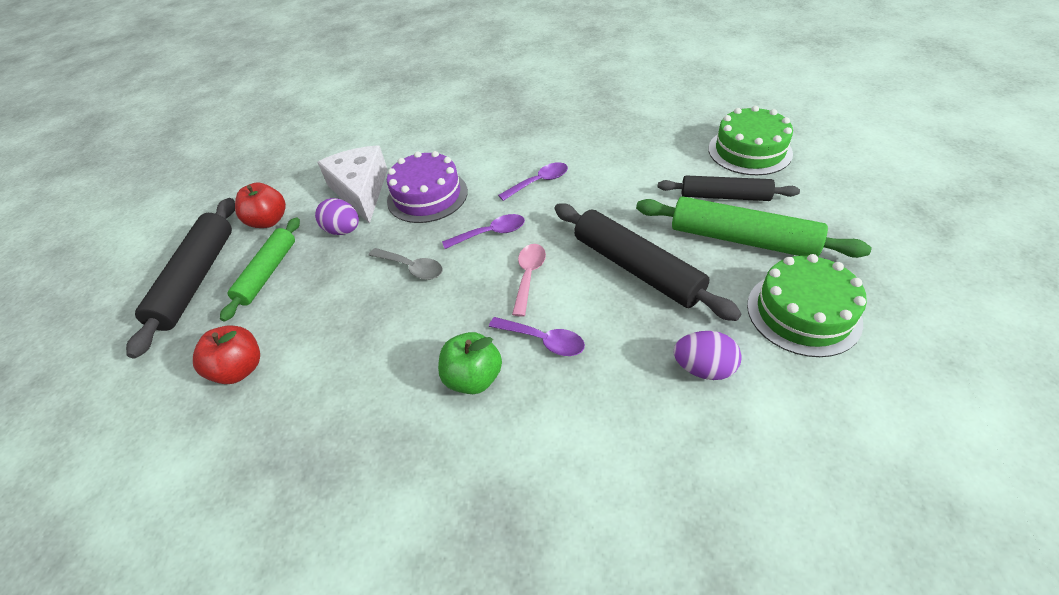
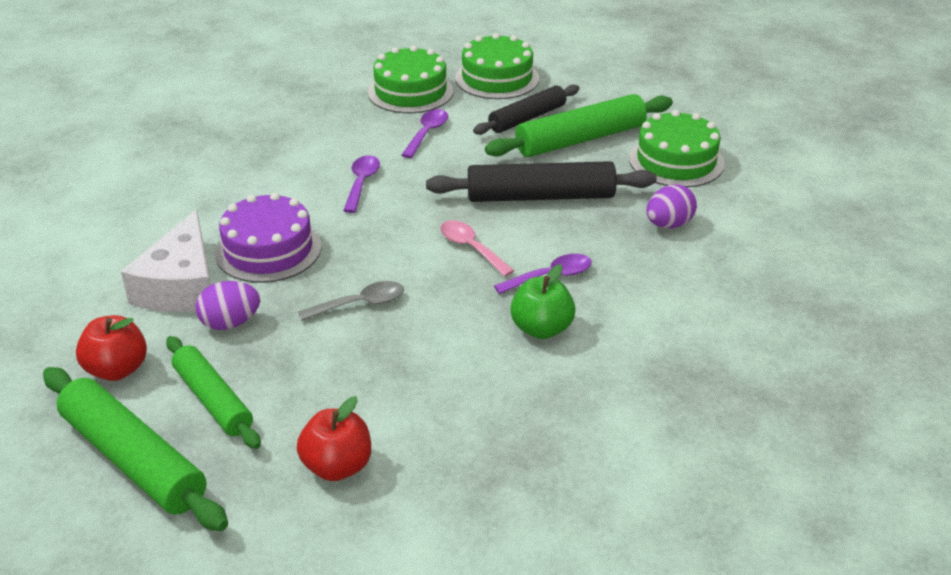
camera: 55 degrees left, 10 degrees down
(196, 279) = (133, 459): black rolling pin -> green rolling pin
(361, 190) = (181, 285): white cheese -> white cheese turned 105 degrees counterclockwise
(491, 233) = (386, 241): purple spoon -> purple spoon (427, 133)
(669, 131) = (410, 91): none -> green cake

